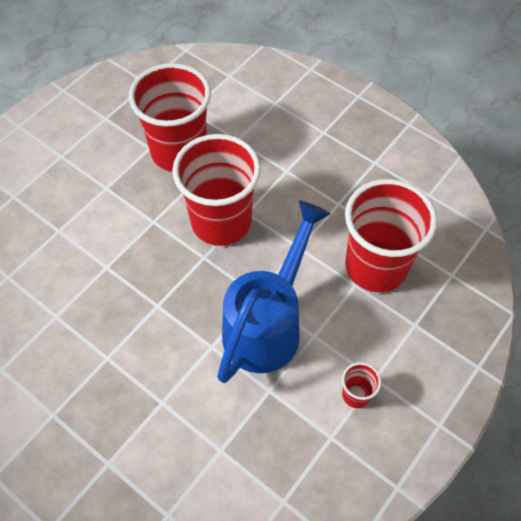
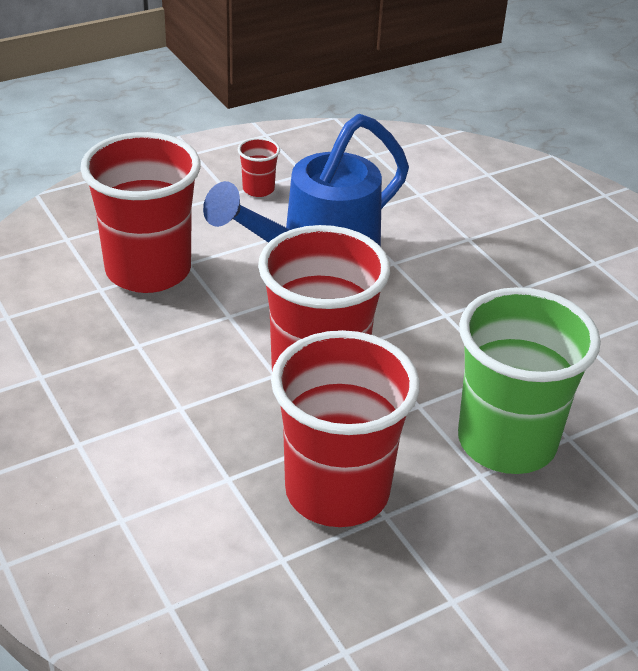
camera: 160 degrees left, 20 degrees down
(95, 214) = (506, 442): none -> green cup

